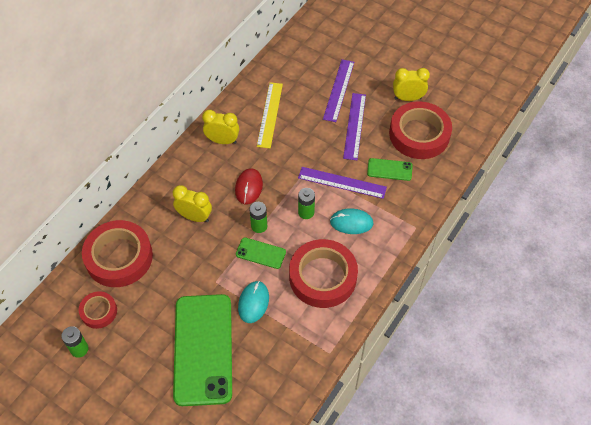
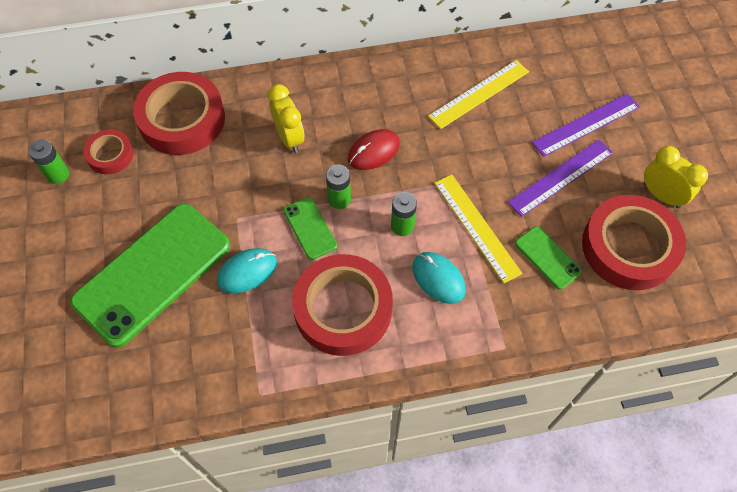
camera: 45 degrees right, 5 degrees up
(222, 141) = (400, 84): yellow clock -> none
(342, 182) = (476, 227): purple ruler -> yellow ruler

